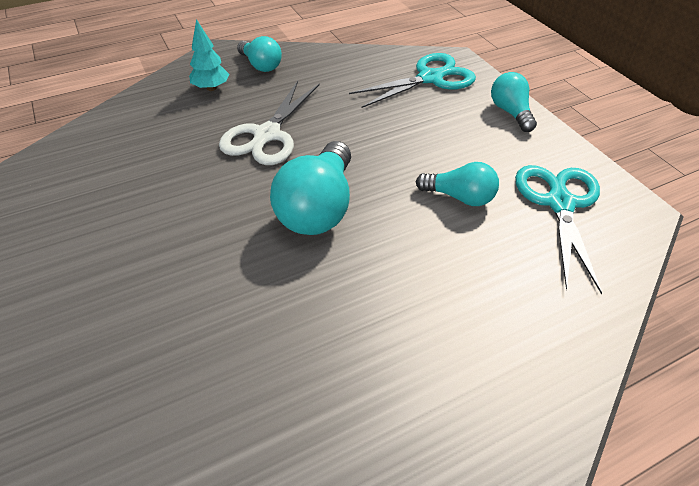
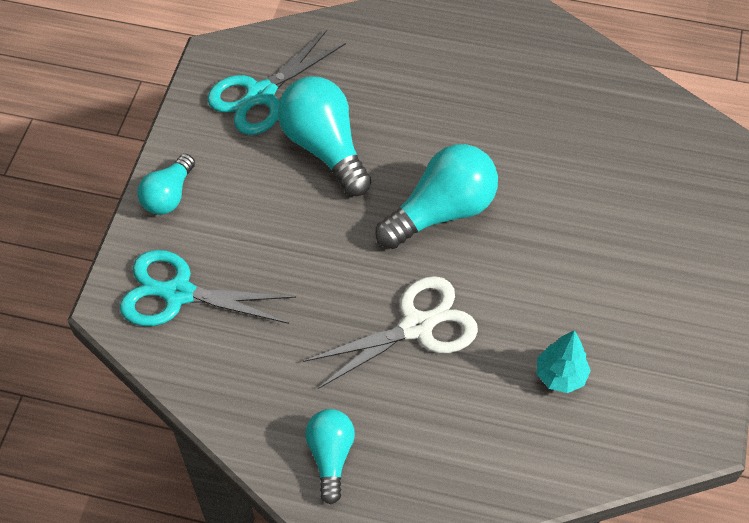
camera: 140 degrees left, 10 degrees up
(211, 88) = (418, 450): turquoise tree -> turquoise tree (560, 376)
(460, 197) = (324, 147): turquoise light bulb -> turquoise light bulb, size x1.68

